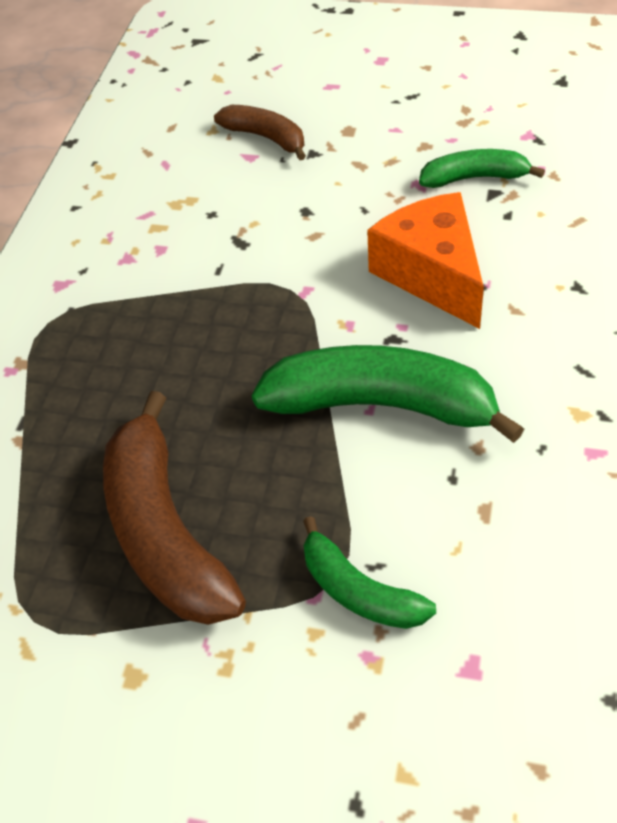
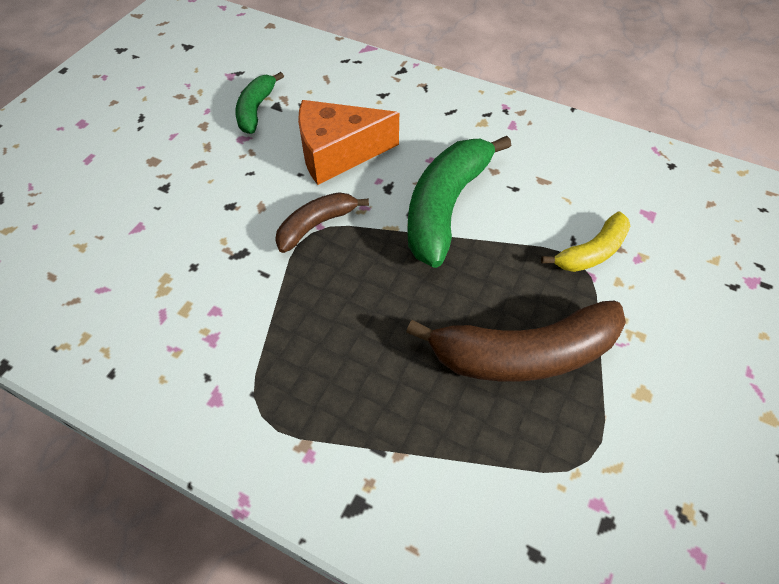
camera: 80 degrees left, 5 degrees up
(266, 137) = (122, 212): brown banana -> brown banana (316, 225)
(359, 591) = (592, 252): green banana -> yellow banana

